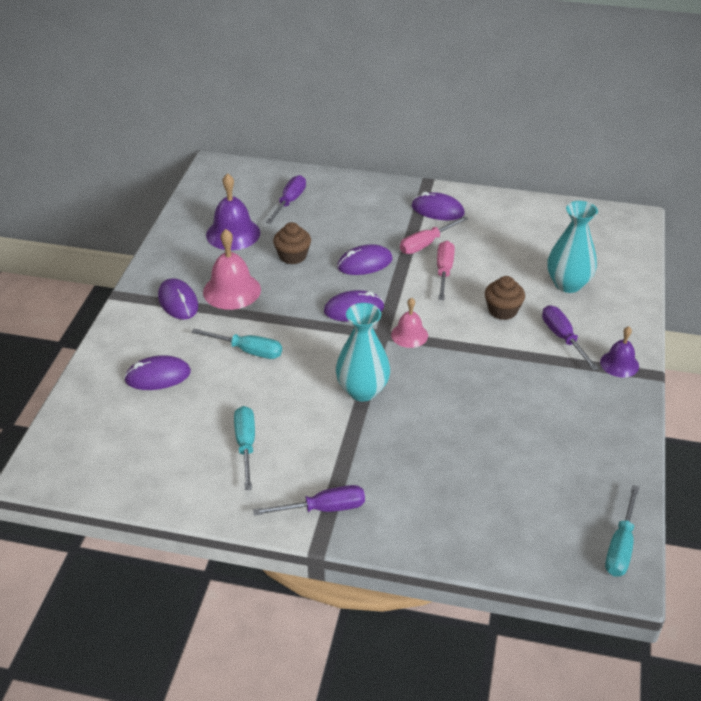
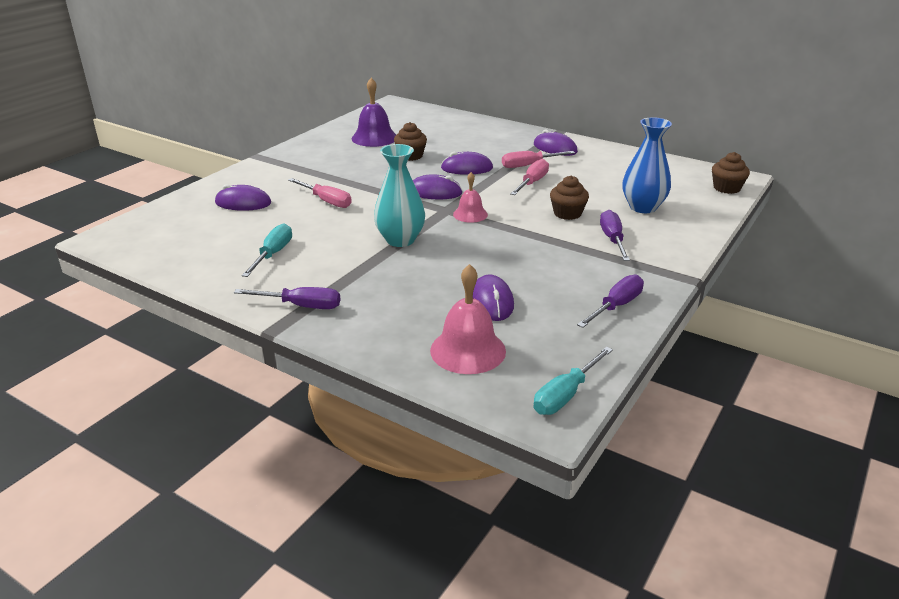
camera: 20 degrees right, 10 degrees down
(178, 302) = (298, 166): purple mouse -> purple mouse (492, 302)
(232, 290) = (345, 167): pink bell -> pink bell (468, 350)
(248, 351) = (326, 201): turquoise screwdriver -> pink screwdriver
(289, 202) = (434, 128): purple screwdriver -> purple screwdriver (616, 306)
(568, 284) = (643, 207): turquoise vase -> blue vase
(619, 364) = (658, 265): purple bell -> none
(631, 237) = (726, 188): none -> brown cupcake

